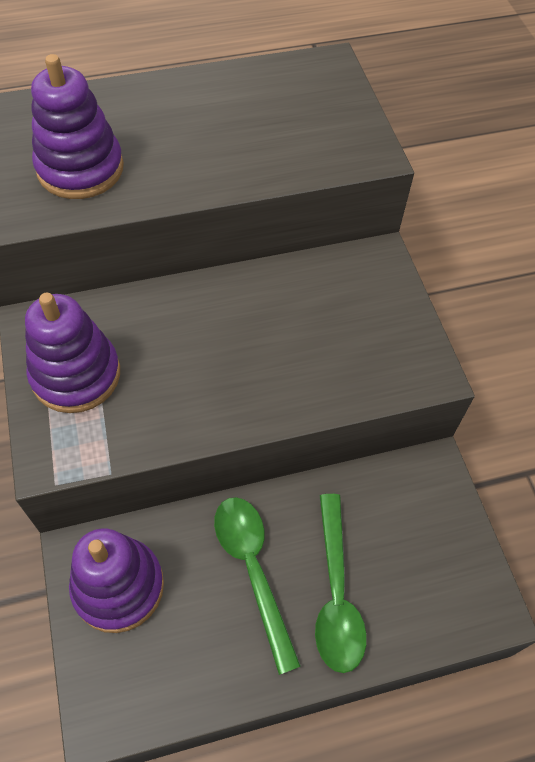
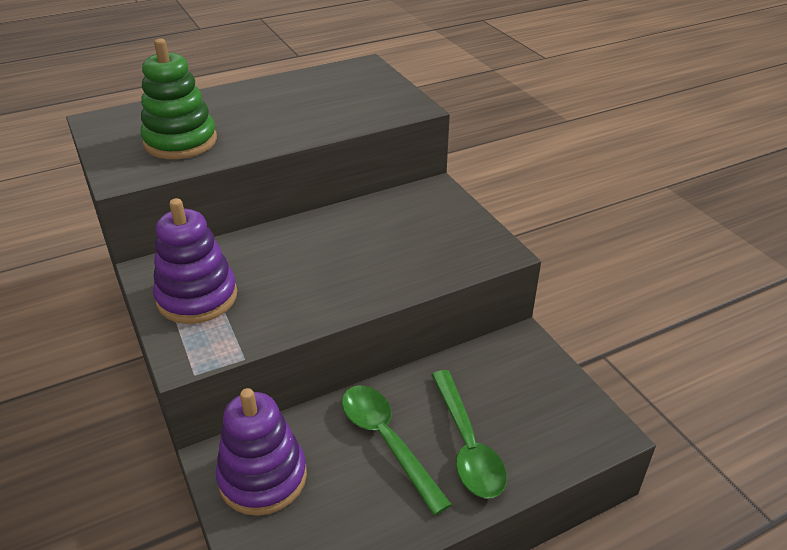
camera: 10 degrees left, 20 degrees down
(80, 168) = (180, 141): purple stacking toy -> green stacking toy

